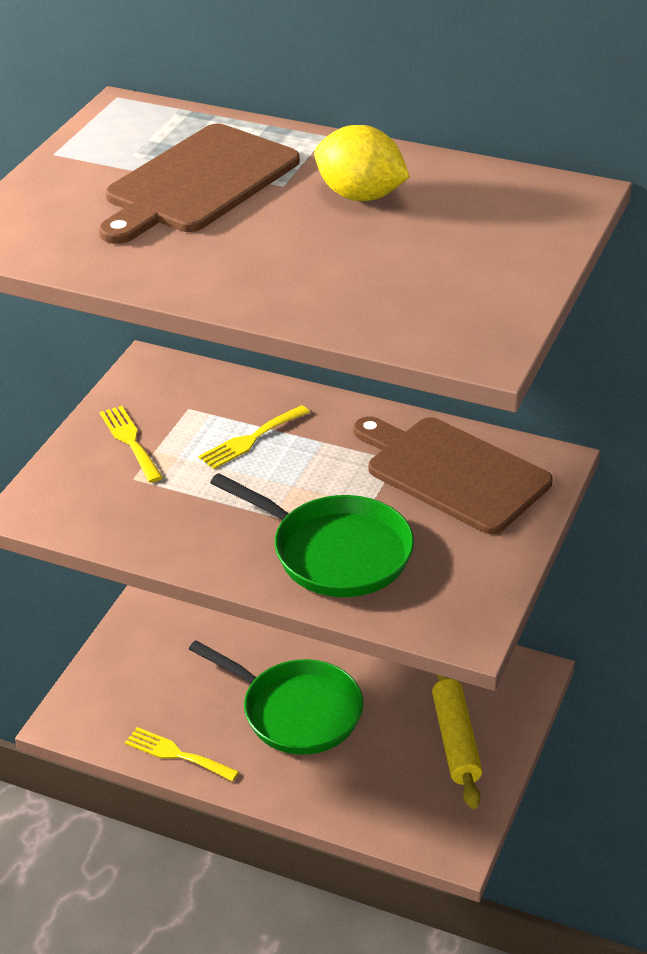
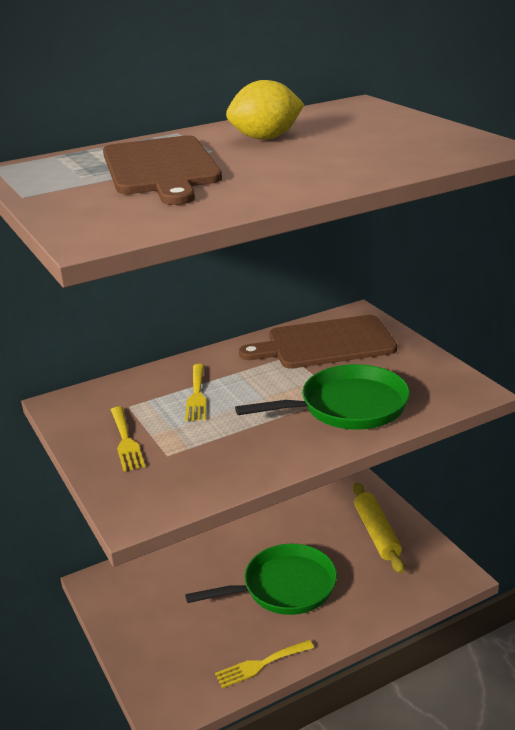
camera: 50 degrees left, 10 degrees down
(130, 441) = (126, 441): yellow fork -> yellow fork turned 120 degrees counterclockwise
(455, 740) = (376, 533): yellow rolling pin -> yellow rolling pin turned 45 degrees clockwise

